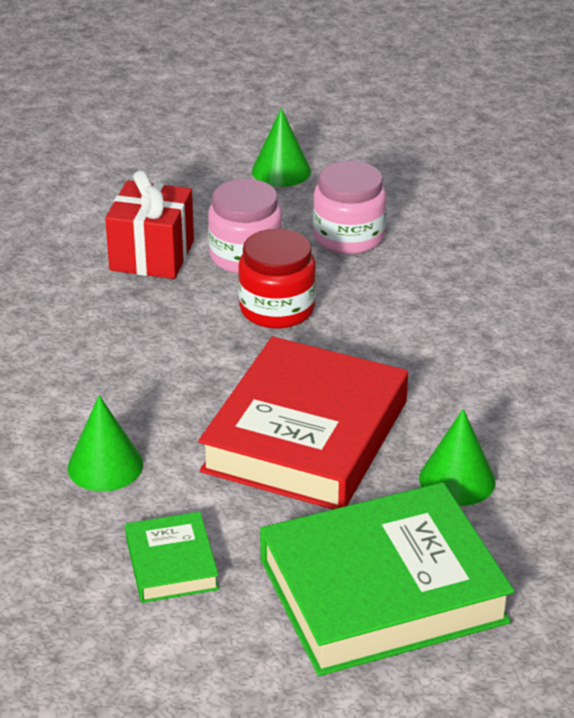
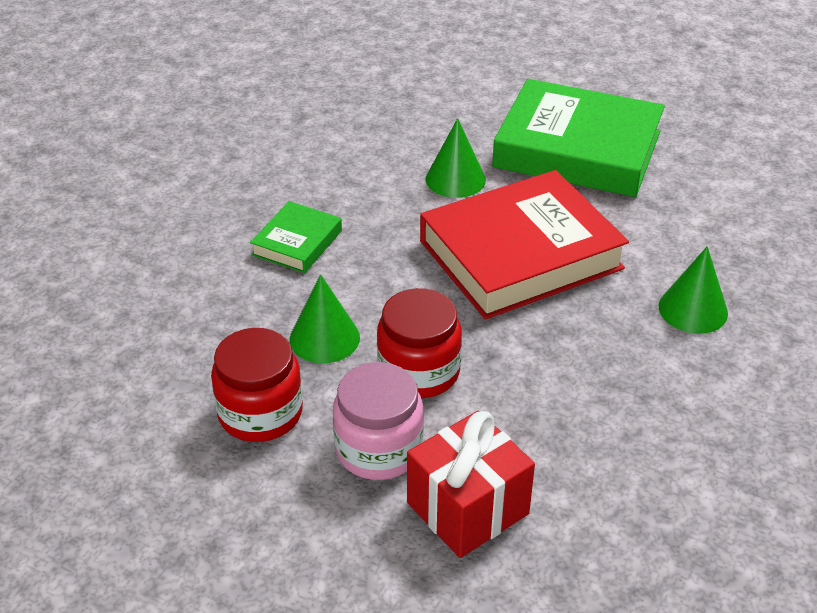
camera: 140 degrees left, 5 degrees up
(171, 564) = (697, 223): green book -> green book (297, 243)
(281, 171) = (203, 552): green cone -> green cone (324, 338)
(348, 237) = (260, 413): pink jar -> red jar

